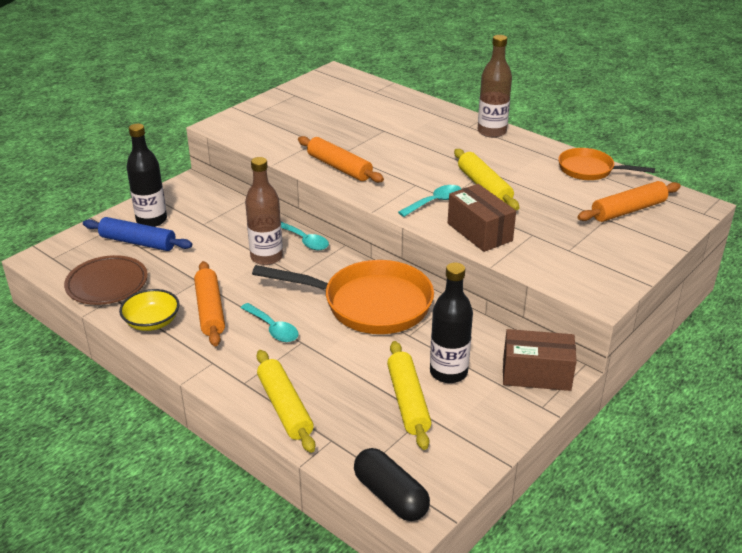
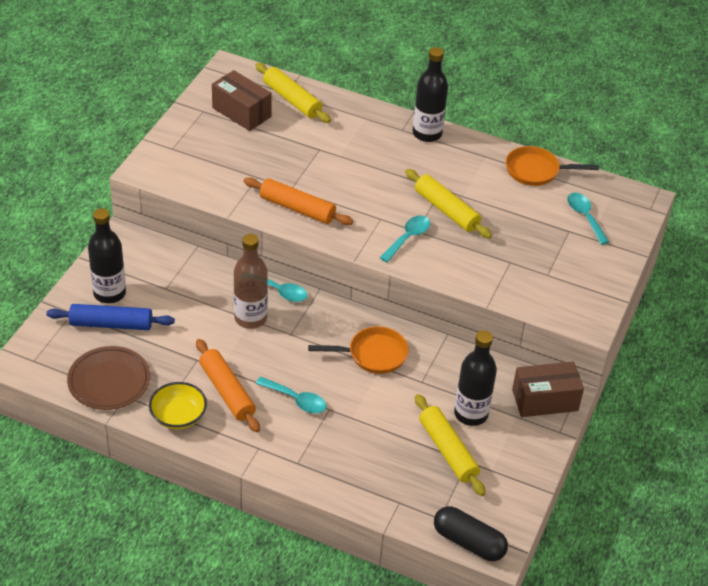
camera: 20 degrees left, 10 degrees up
(284, 407) = (345, 480): yellow rolling pin -> yellow rolling pin (292, 100)
(370, 304) = (373, 354): orange pan -> orange pan, size x0.57
(479, 232) = (462, 268): brown box -> brown box (241, 112)
(491, 132) = (427, 134): brown bottle -> black bottle
(628, 210) = (585, 217): orange rolling pin -> turquoise spoon

